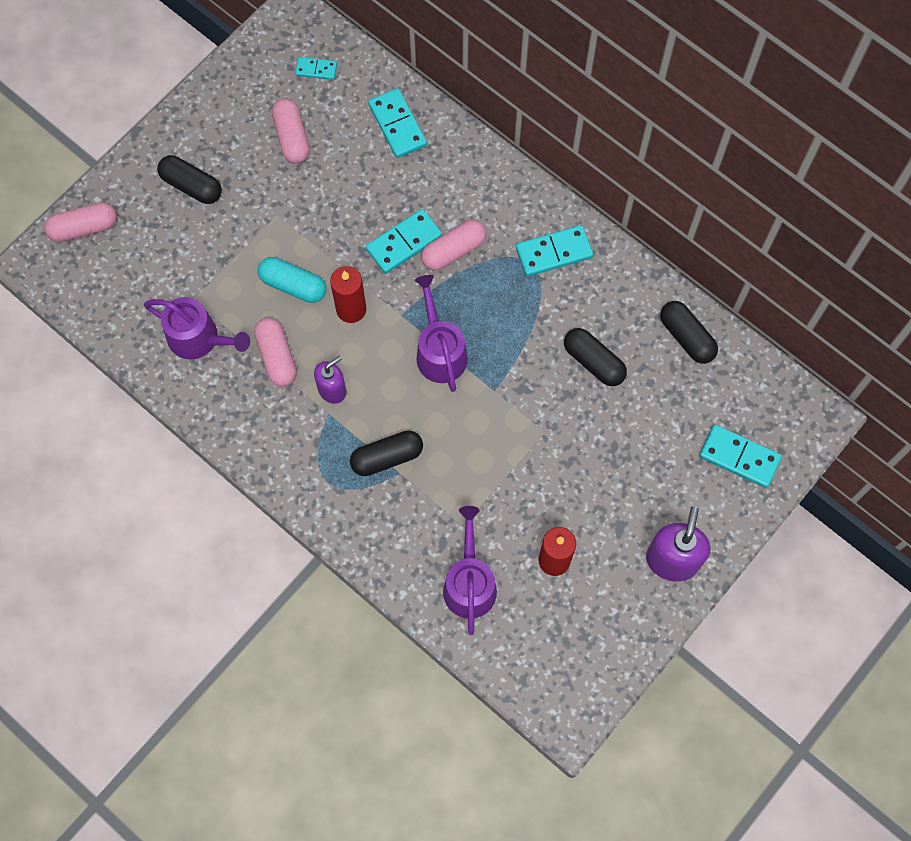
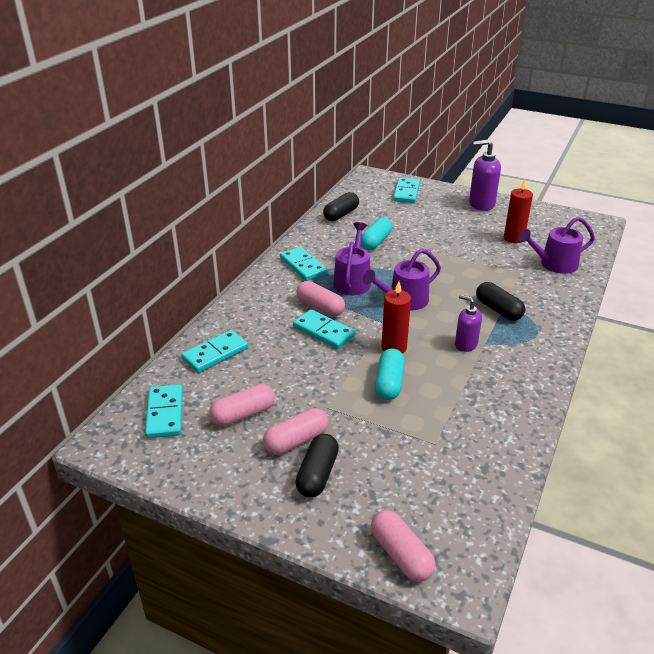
camera: 105 degrees left, 35 degrees down
(199, 338) = (470, 430): purple watering can -> purple watering can (353, 281)
(277, 357) = (457, 379): pink capsule -> pink capsule (296, 440)
(316, 69) = (165, 413): turquoise domino -> turquoise domino, size x1.73
(593, 362) = (375, 242): black capsule -> turquoise capsule

